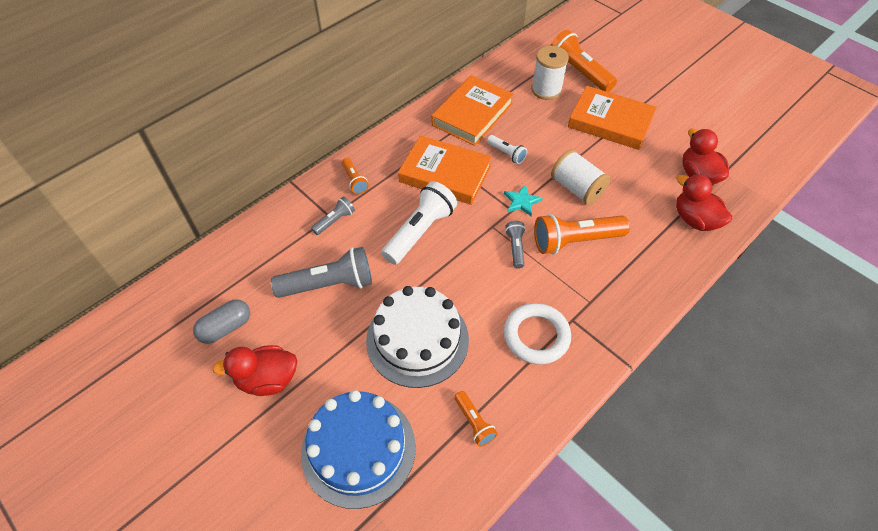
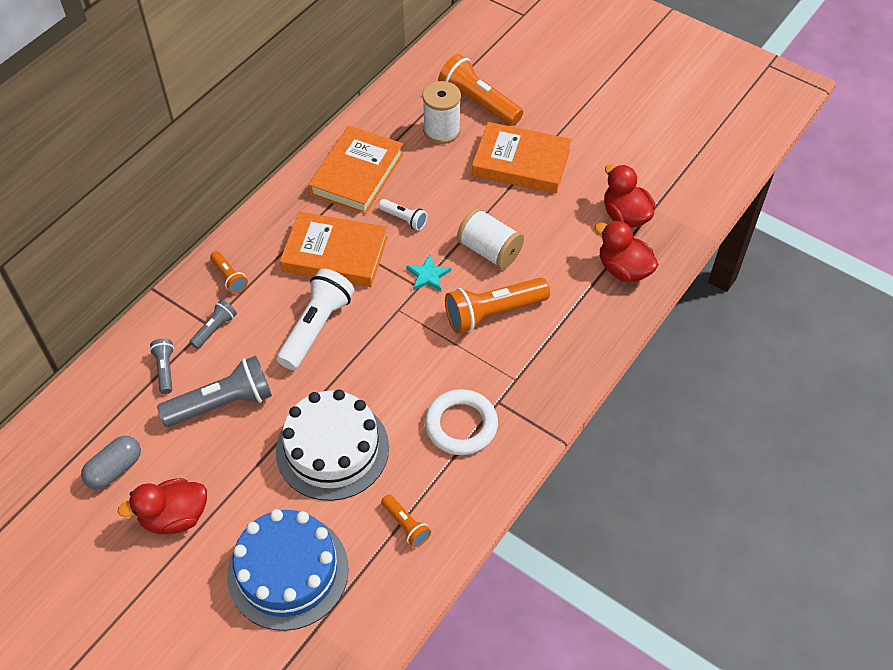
camera: 10 degrees left, 0 degrees up
(515, 248) = (427, 330): grey flashlight -> grey flashlight (165, 369)

